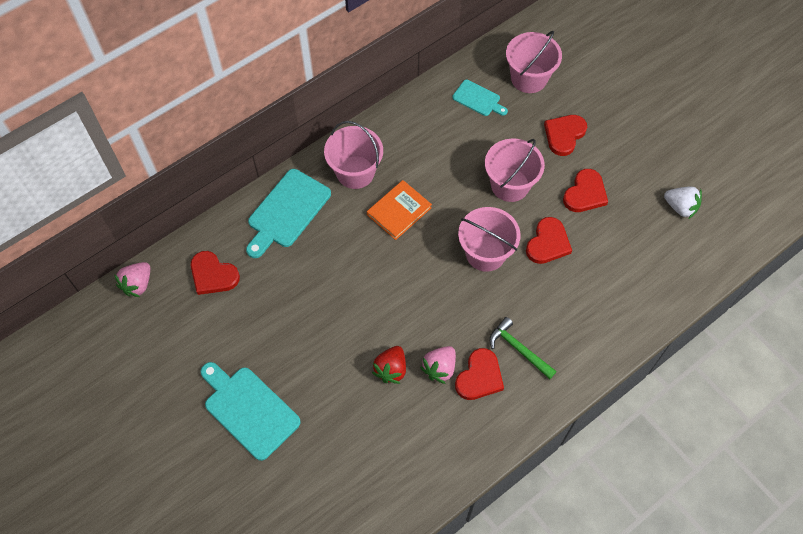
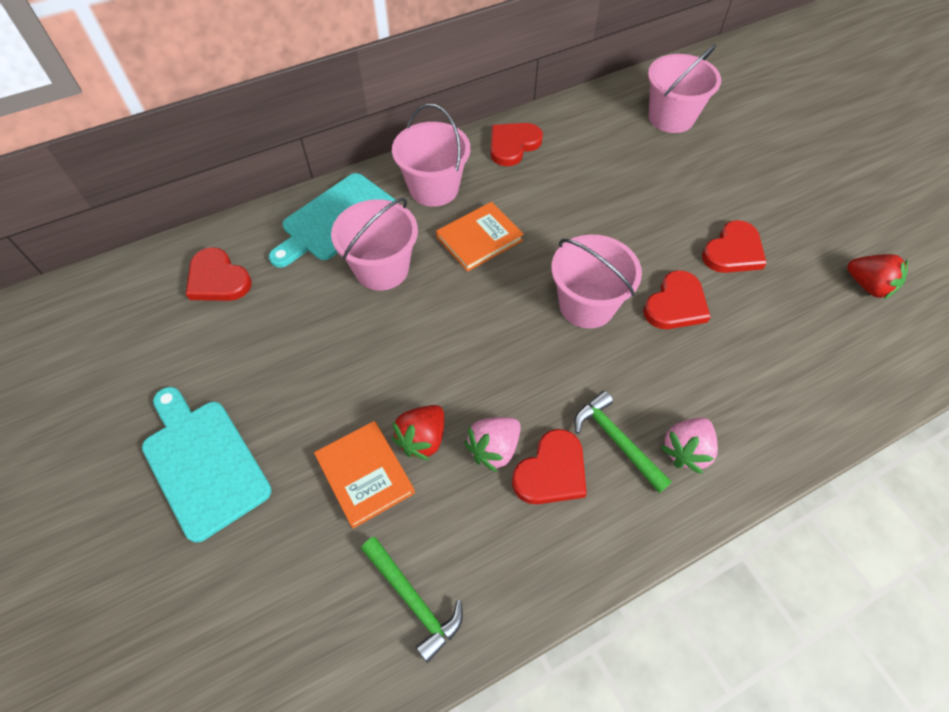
camera: 10 degrees right, 5 degrees down
(138, 284) = (119, 276): pink strawberry -> pink strawberry (686, 450)
(358, 399) = (365, 475): none -> orange book
(408, 471) = (413, 600): none -> green hammer
(478, 99) = (604, 131): turquoise cutting board -> none
(510, 185) = (632, 228): pink bucket -> pink bucket (382, 269)
(564, 135) = (710, 182): red heart -> red heart (513, 145)
(680, 207) = (868, 286): white strawberry -> red strawberry

